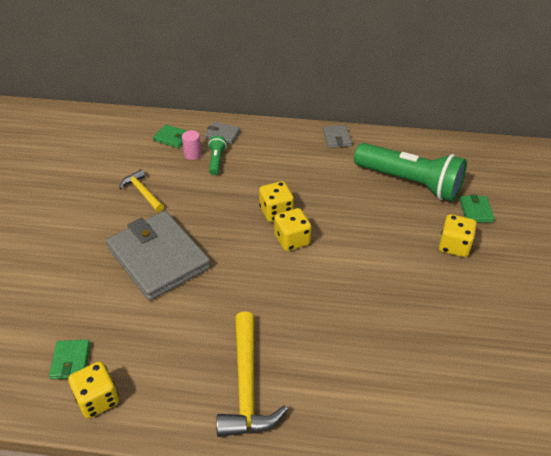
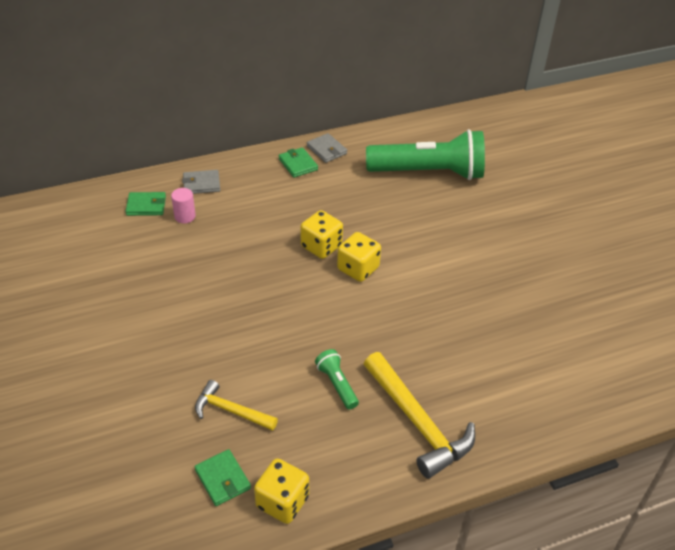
camera: 30 degrees left, 0 degrees up
(142, 192) = (160, 277): yellow hammer -> yellow hammer (231, 411)
(158, 258) = (234, 339): grey wallet -> none
(216, 160) = (217, 214): green flashlight -> green flashlight (337, 384)
(454, 246) = (508, 220): yellow dice -> none
(476, 211) = (505, 180): green wallet -> green wallet (298, 164)

